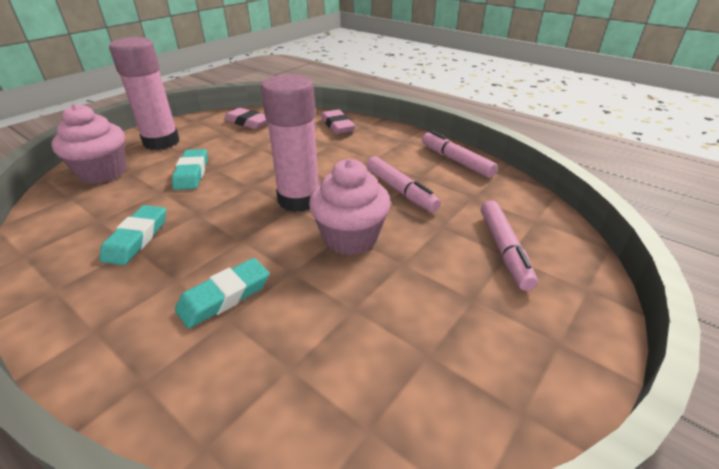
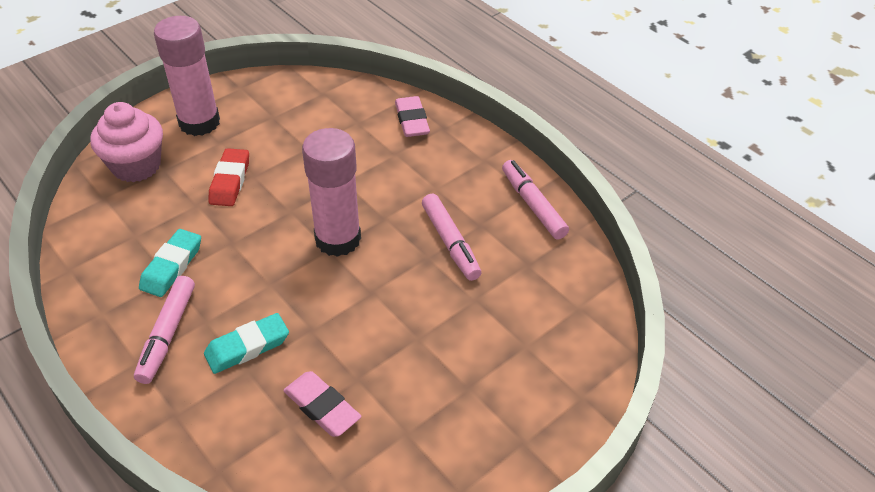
camera: 10 degrees right, 10 degrees up
(192, 173) = (230, 181): turquoise eraser -> red eraser
(248, 122) = (303, 99): pink eraser -> pink eraser (322, 407)
(350, 238) = (377, 299): pink cupcake -> none
(504, 250) = (525, 339): pink marker -> pink marker (167, 334)

